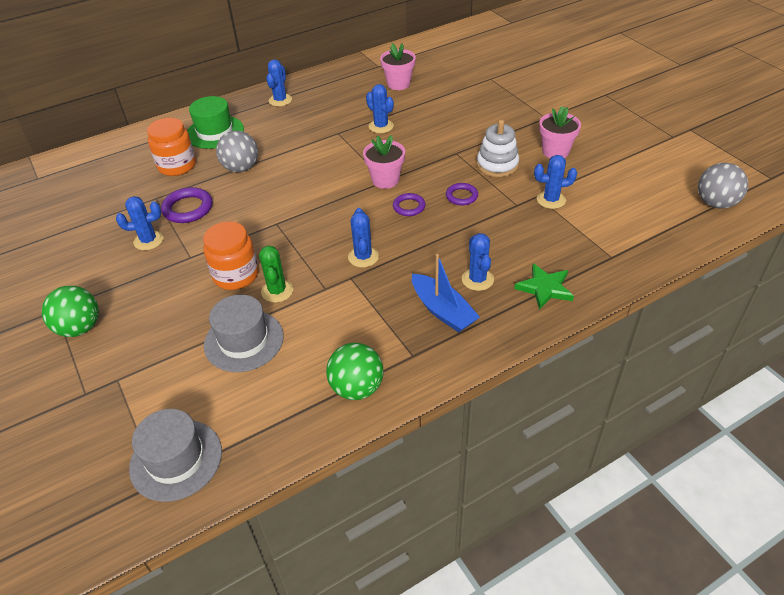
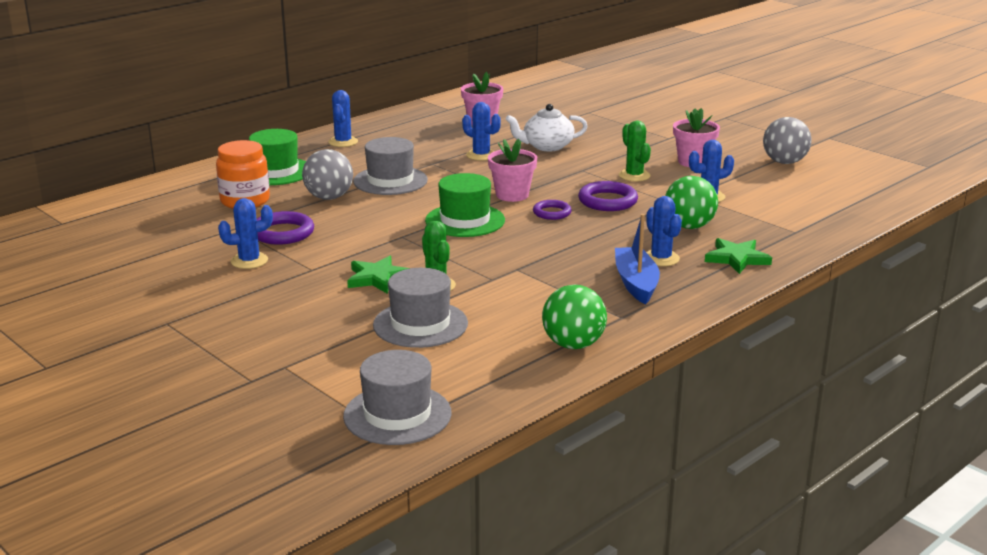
camera: 15 degrees left, 20 degrees down
(80, 328) = (208, 333): green ball -> green ball (689, 226)
(236, 275) = (378, 278): orange jar -> green star
(296, 152) = (390, 181): none -> grey hat
(334, 209) = (465, 220): none -> green hat
(363, 257) = (522, 253): blue cactus -> none
(439, 120) = (547, 146): none -> white teapot
(443, 311) = (636, 283): blue boat -> blue boat turned 135 degrees counterclockwise
(461, 196) = (607, 201): purple ring -> purple ring, size x1.57
(497, 165) = (634, 176): white stacking toy -> green cactus
(715, 203) = (882, 187): grey ball -> grey ball (784, 162)

